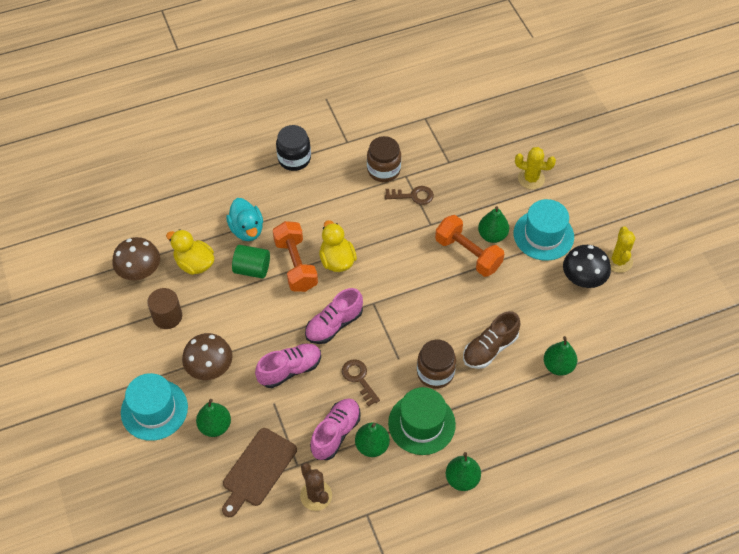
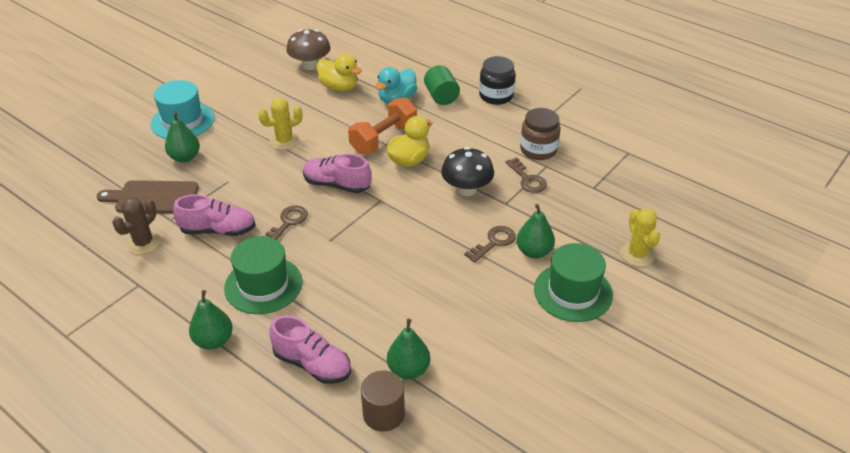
camera: 60 degrees right, 15 degrees down
(167, 316) = (277, 94): brown cylinder -> brown cylinder (383, 414)
(194, 263) = (339, 87): yellow duck -> yellow duck turned 120 degrees clockwise
(210, 367) = (242, 133): brown mushroom -> none
(252, 269) = (359, 117): green cylinder -> green cylinder (441, 96)
(290, 370) = (269, 177): pink shoe -> pink shoe (312, 364)
(372, 446) = (217, 259): green pear -> none
(435, 372) = (330, 272): brown jar -> none
(468, 254) = (494, 242): orange dumbbell -> brown key
(490, 348) = (389, 303): brown shoe -> none
(543, 235) = (573, 292): turquoise hat -> green hat
(583, 278) = (545, 348): black mushroom -> black mushroom (466, 189)
(618, 261) = (599, 373): yellow cactus -> yellow cactus (284, 141)

